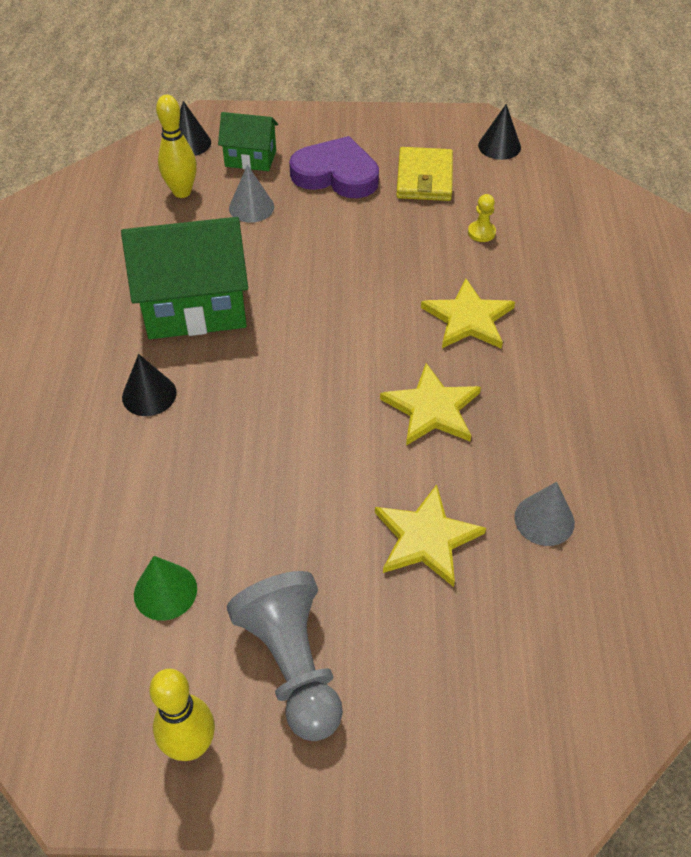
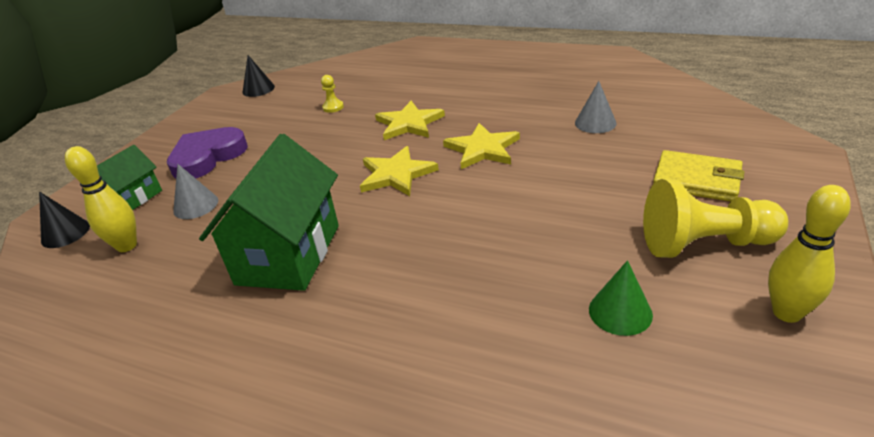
camera: 65 degrees left, 15 degrees down
(149, 395) = (377, 298): black cone -> none
(292, 665) = (704, 244): grey pawn -> yellow pawn
(424, 178) = (256, 120): yellow wallet -> yellow wallet (696, 180)
(426, 538) = (597, 167): yellow star -> yellow star (396, 174)

